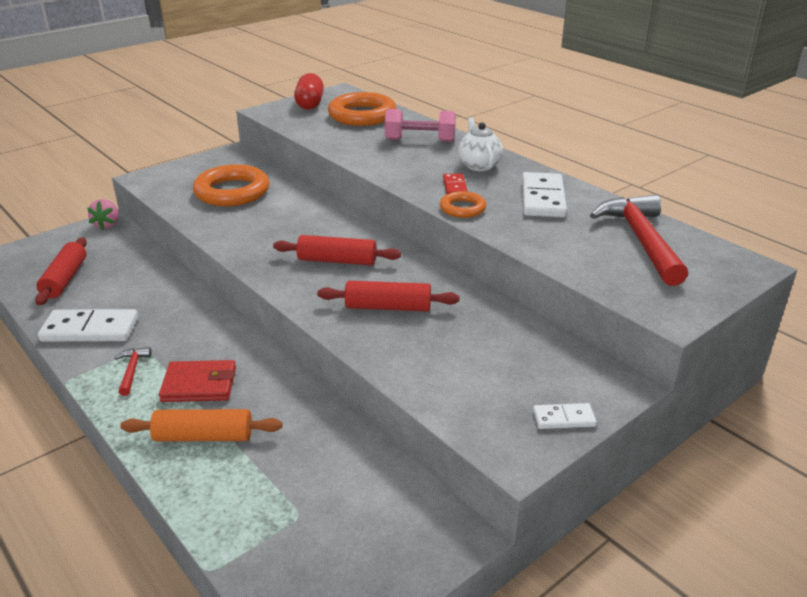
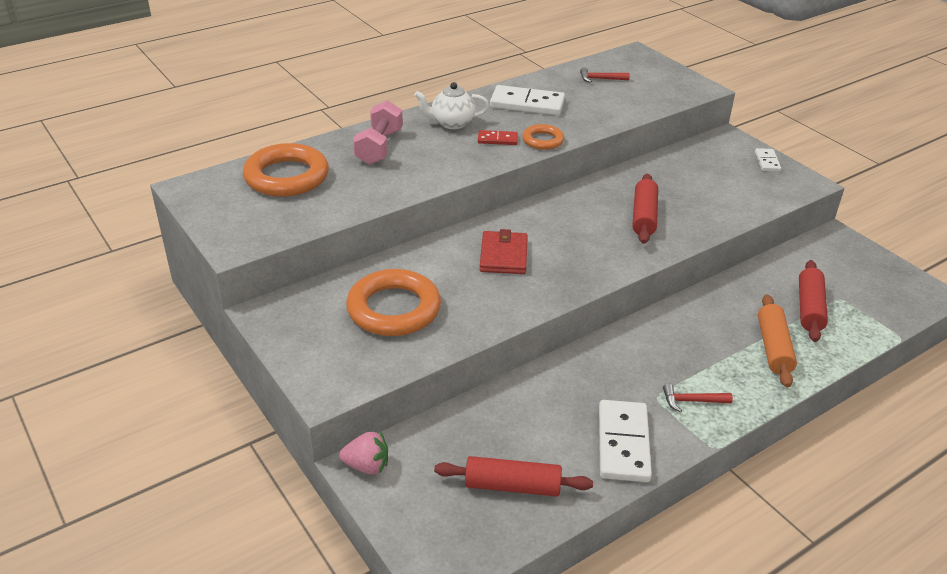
camera: 85 degrees left, 5 degrees up
(199, 384) = (707, 354): red wallet -> red wallet (503, 256)
(310, 104) = (226, 212): red capsule -> none
(337, 261) = (565, 239): red rolling pin -> red rolling pin (809, 308)
(641, 240) = (600, 79): red hammer -> red hammer, size x0.43

